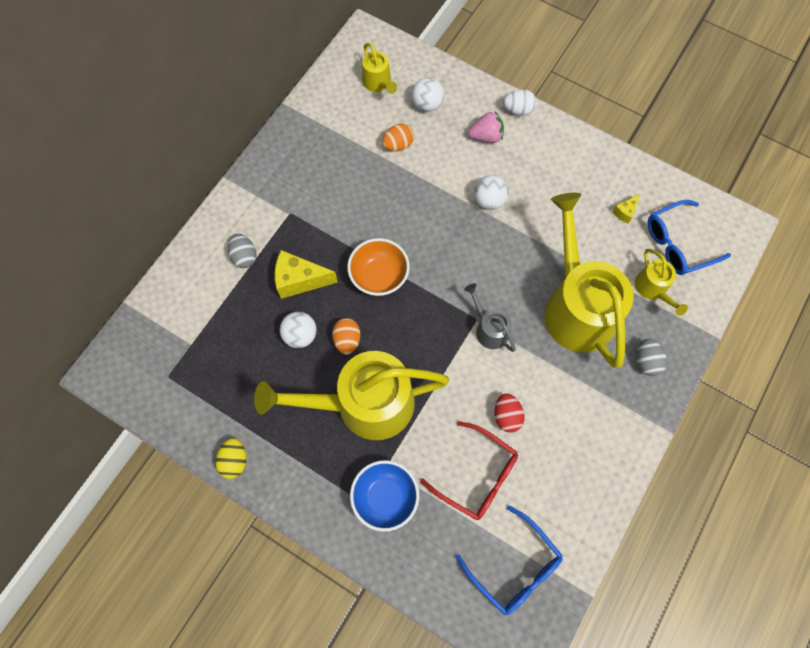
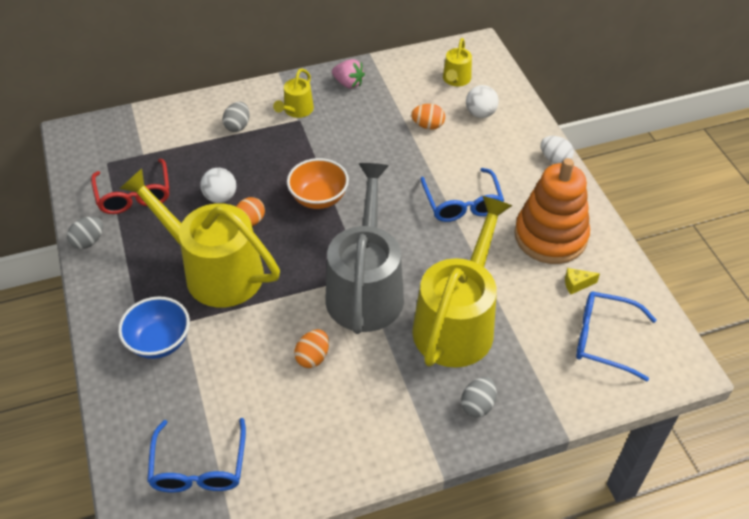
camera: 40 degrees right, 20 degrees down
(234, 460) = (88, 241): yellow egg -> grey egg
(300, 280) = (259, 164): yellow cheese -> none
(477, 476) = (243, 380): red glasses -> red glasses (134, 195)
(486, 136) = (507, 161): pink strawberry -> pink strawberry (348, 83)
(489, 201) = (462, 204): white ball -> blue glasses
(489, 328) = (366, 288): grey watering can -> grey watering can, size x2.22
(507, 416) = (313, 357): red egg -> orange egg
(574, 183) = (550, 236): none -> orange stacking toy
(653, 289) = (542, 357): yellow watering can -> yellow watering can (296, 111)

